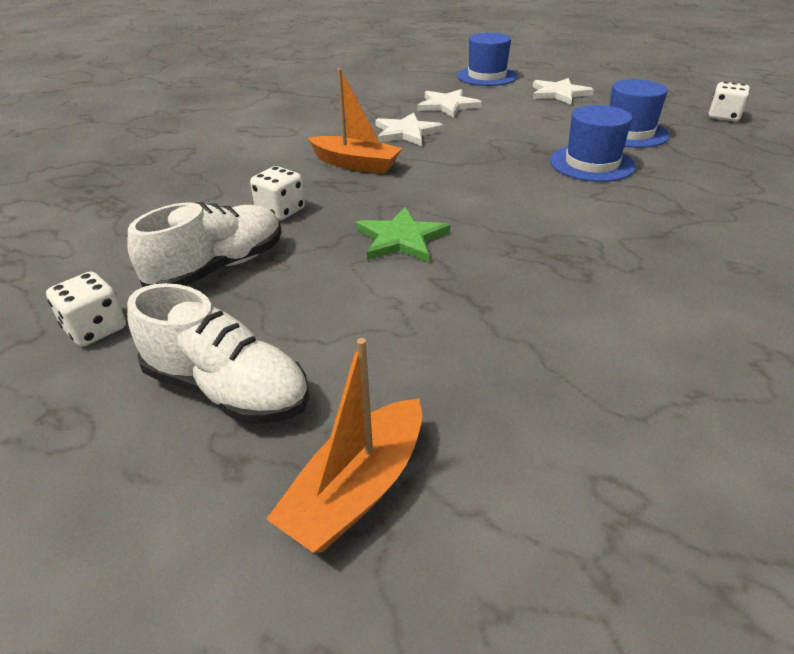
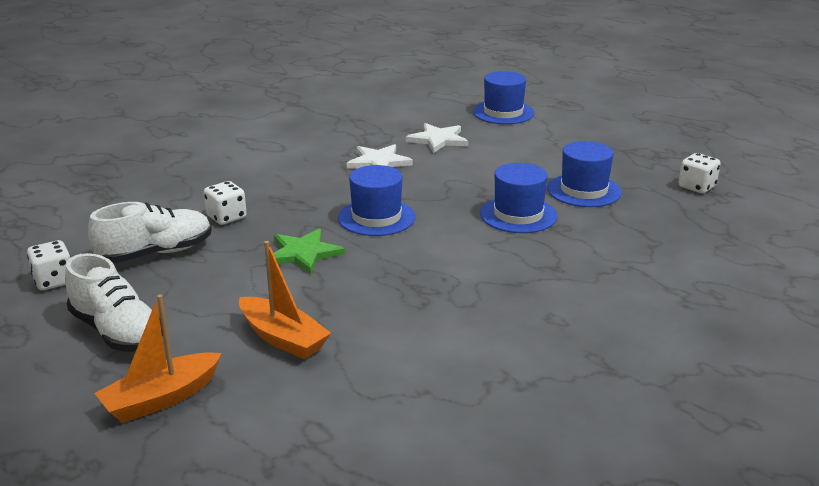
camera: 15 degrees right, 10 degrees down
(355, 164) = (313, 186): orange boat -> orange boat (282, 338)
(450, 187) = (376, 217): none -> blue hat
(559, 93) = (557, 141): white star -> none

